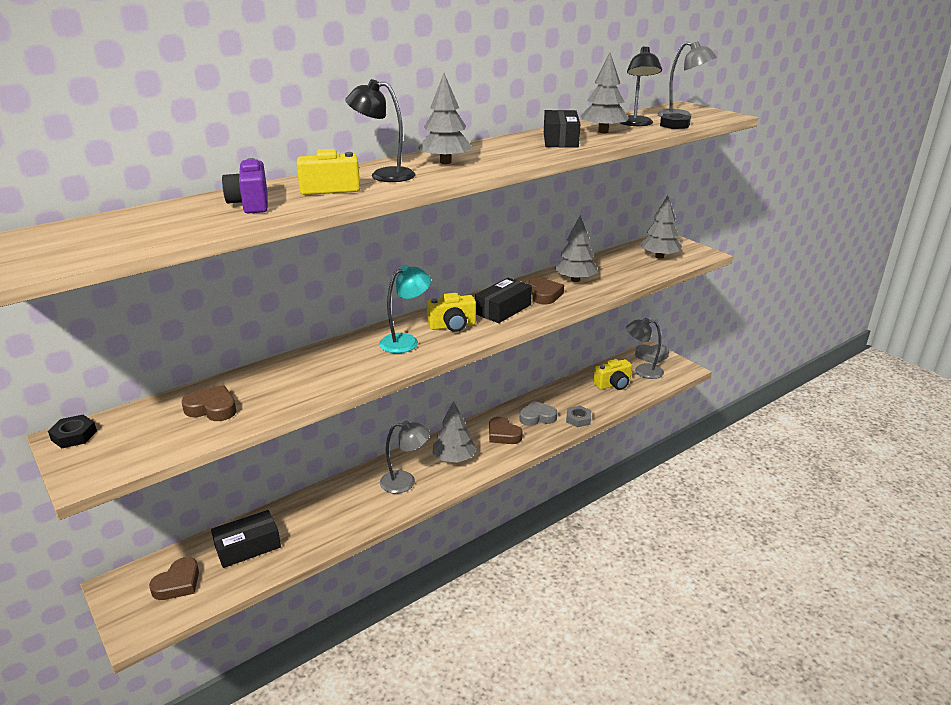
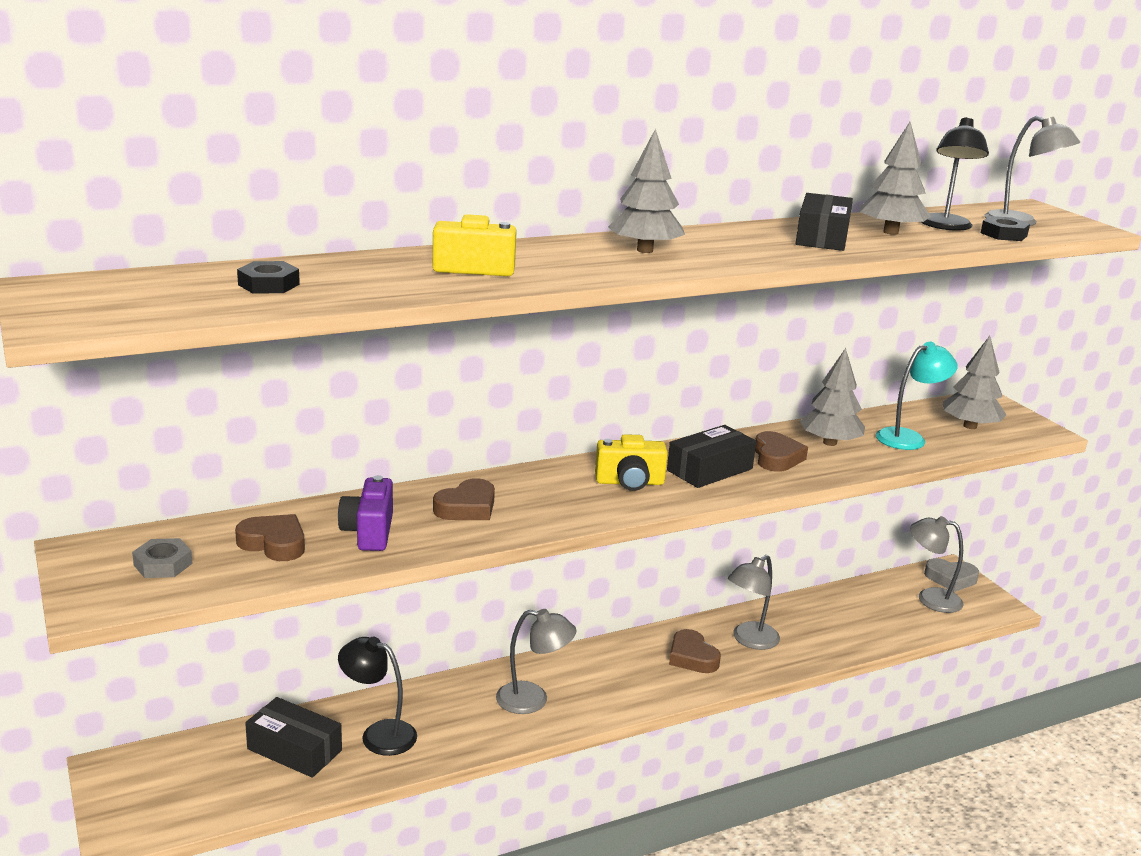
camera: 10 degrees right, 5 degrees down
(74, 435) = (92, 550): black nut -> black nut (268, 284)
(178, 583) = (191, 781): brown heart -> brown heart (467, 507)
(248, 547) = (294, 750): black box -> black box turned 45 degrees clockwise
(250, 204) = (364, 276): purple camera -> purple camera (369, 532)
(384, 175) = (553, 258): black lamp -> black lamp (379, 734)
(406, 341) = (558, 493): turquoise lamp -> turquoise lamp (908, 438)
(454, 458) = (611, 679): grey tree -> none
(537, 417) = (749, 640): grey heart -> grey lamp
(578, 419) = (811, 653): grey nut -> grey nut (163, 564)
(613, 384) = (879, 611): yellow camera -> none

